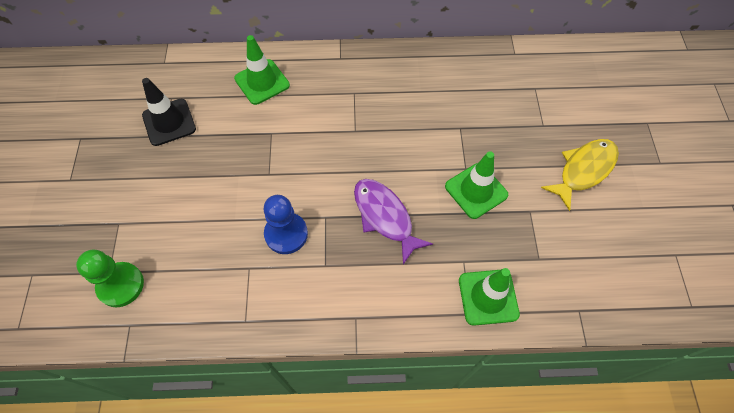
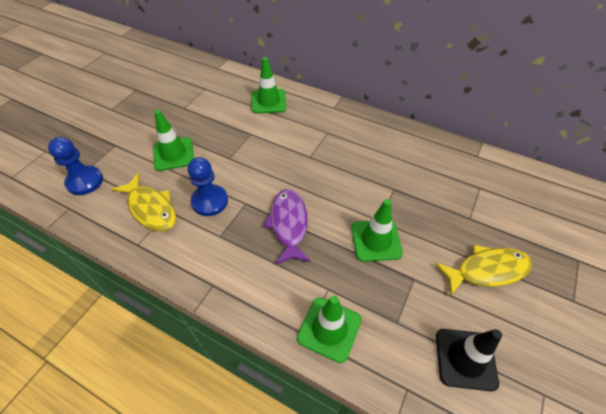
camera: 30 degrees right, 10 degrees down
(121, 285) = (85, 181): green pawn -> blue pawn
(169, 122) = (192, 101): black traffic cone -> black traffic cone (465, 359)
(201, 200) = (173, 154): none -> green traffic cone
(227, 275) = (151, 208): none -> yellow fish

